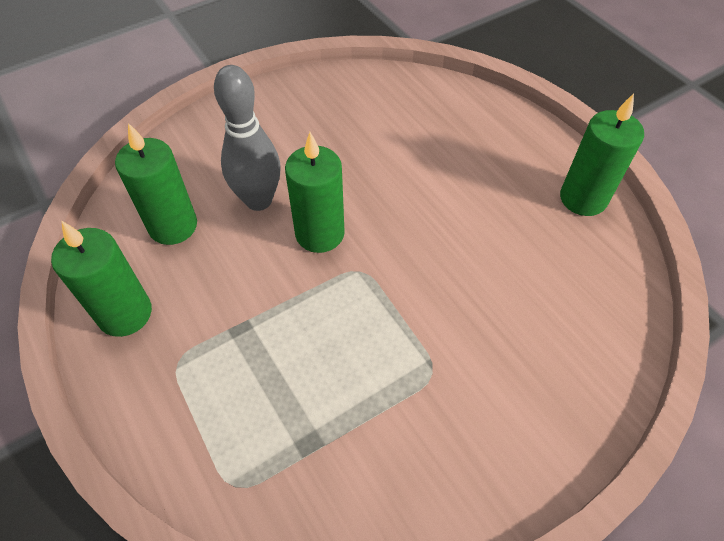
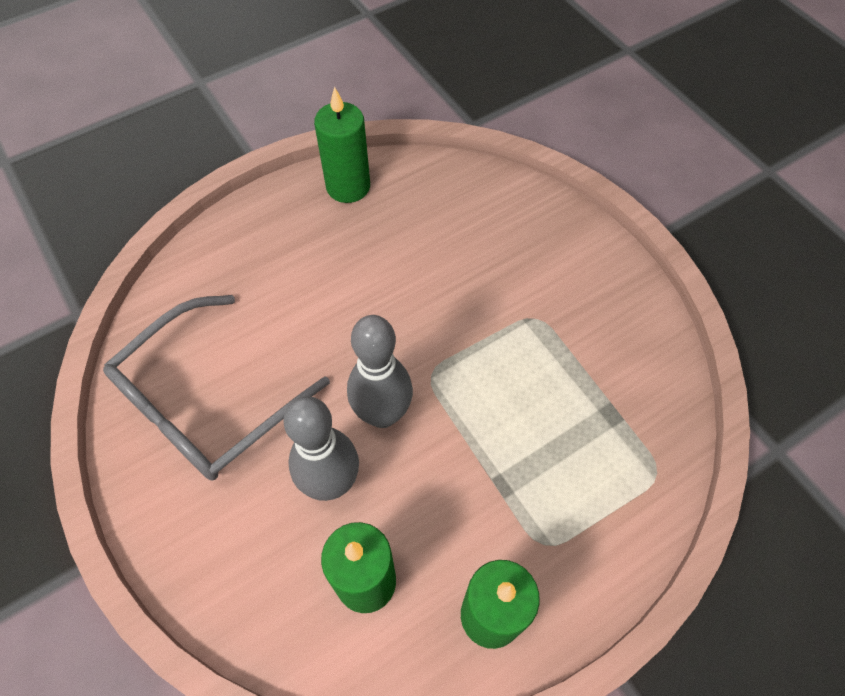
camera: 90 degrees left, 5 degrees up
(320, 233) = (382, 414): green candle -> grey bowling pin
(336, 120) = (207, 402): none -> grey glasses

